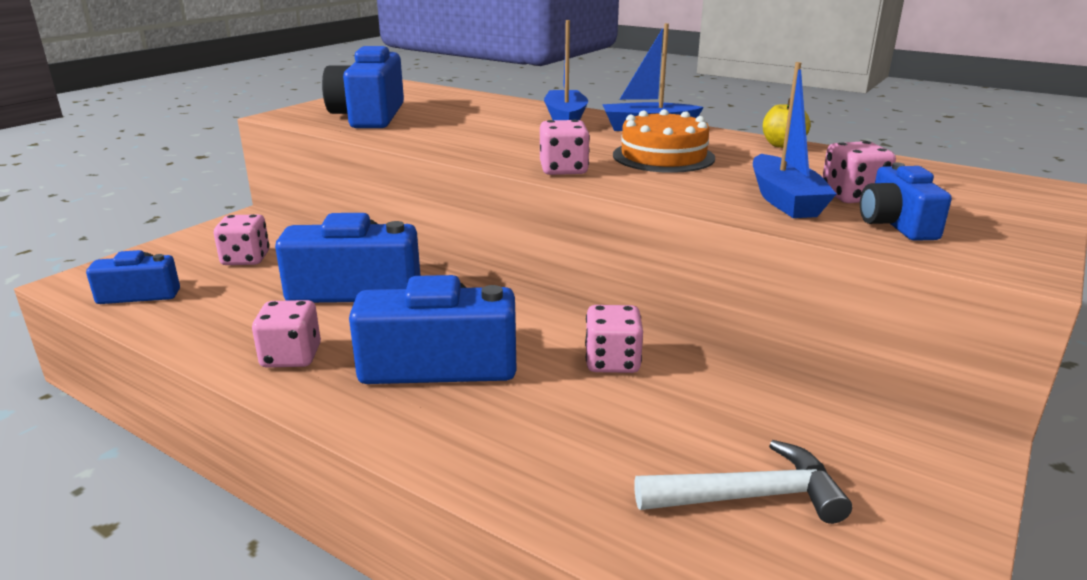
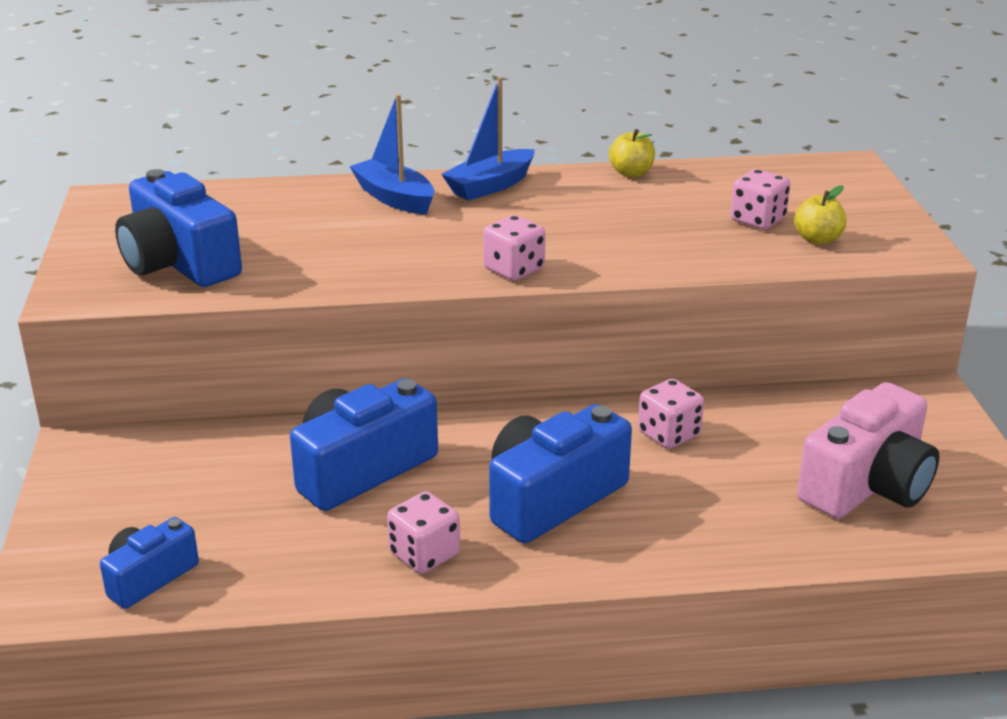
camera: 40 degrees left, 5 degrees up
(246, 259) = (181, 491): pink dice -> none
(663, 156) = (564, 222): orange cake -> none
(749, 496) = (867, 485): white hammer -> pink camera
(784, 200) = (722, 242): blue boat -> none
(896, 224) = (817, 239): blue camera -> yellow apple

